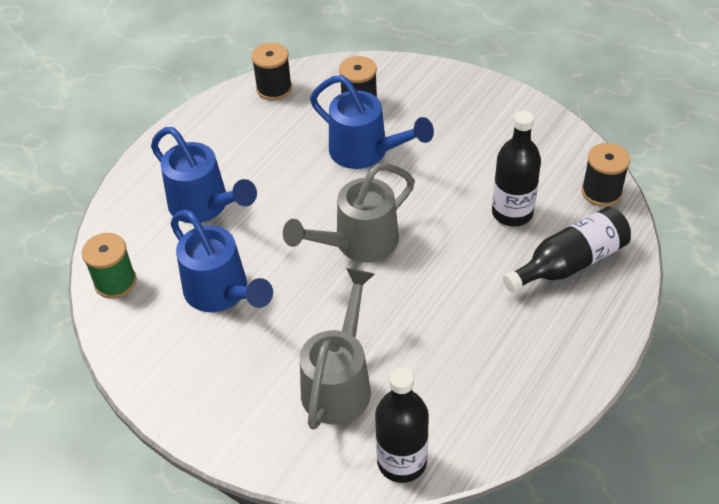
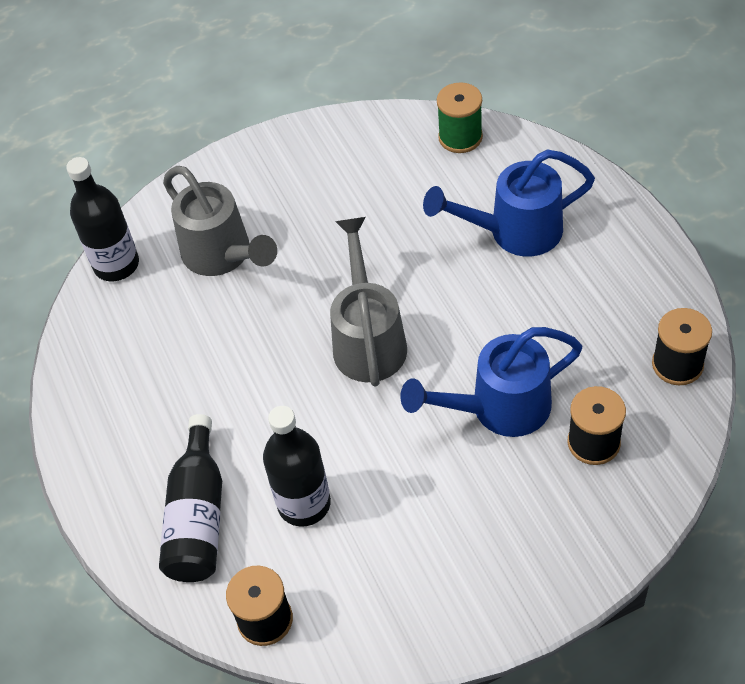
camera: 125 degrees right, 5 degrees up
(222, 293) = (388, 208): blue watering can -> none

